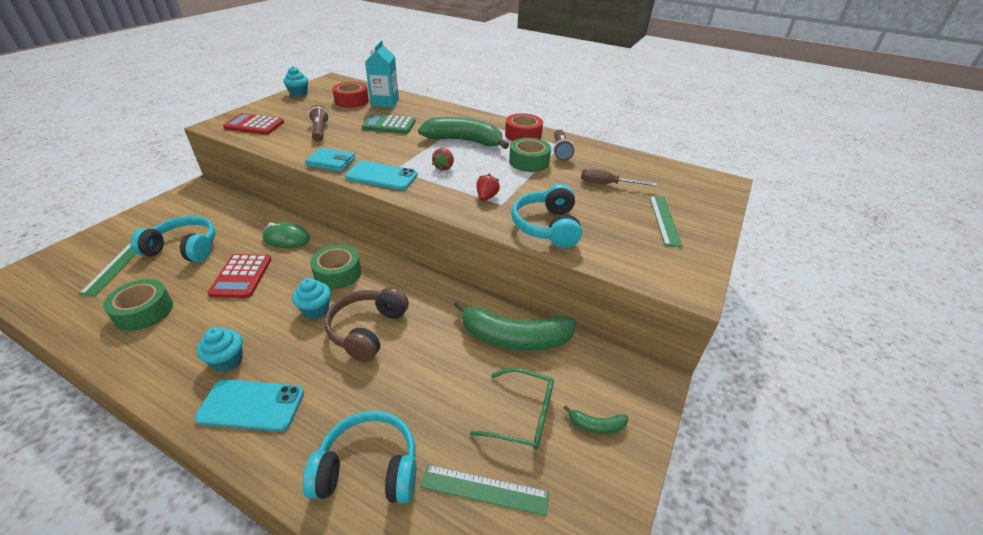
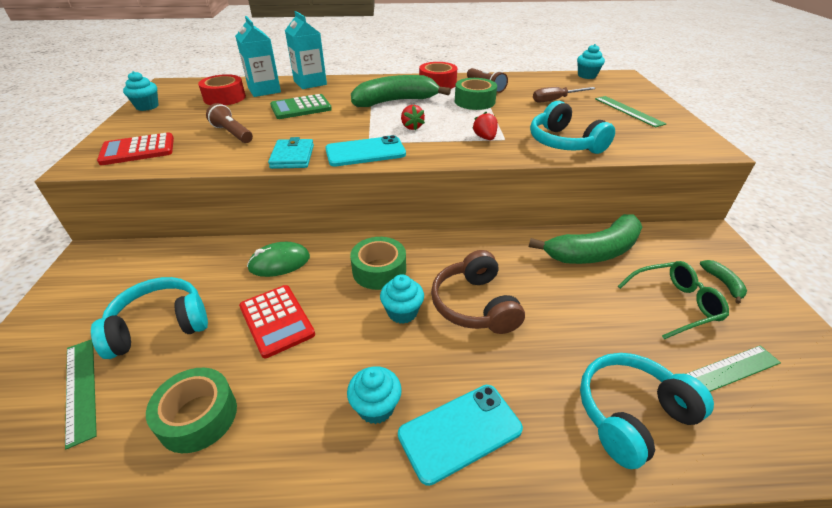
camera: 30 degrees left, 0 degrees up
(331, 162) = (292, 157): turquoise wallet -> turquoise wallet turned 75 degrees counterclockwise
(424, 105) = (310, 83): none -> turquoise carton
(596, 425) = (723, 283): green banana -> green banana turned 75 degrees counterclockwise
(682, 170) = (587, 76): none -> turquoise cupcake

